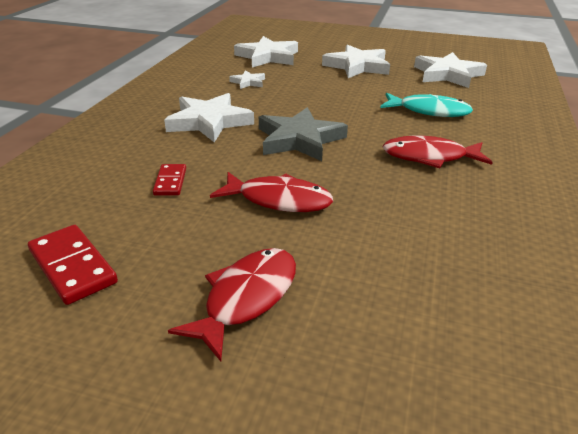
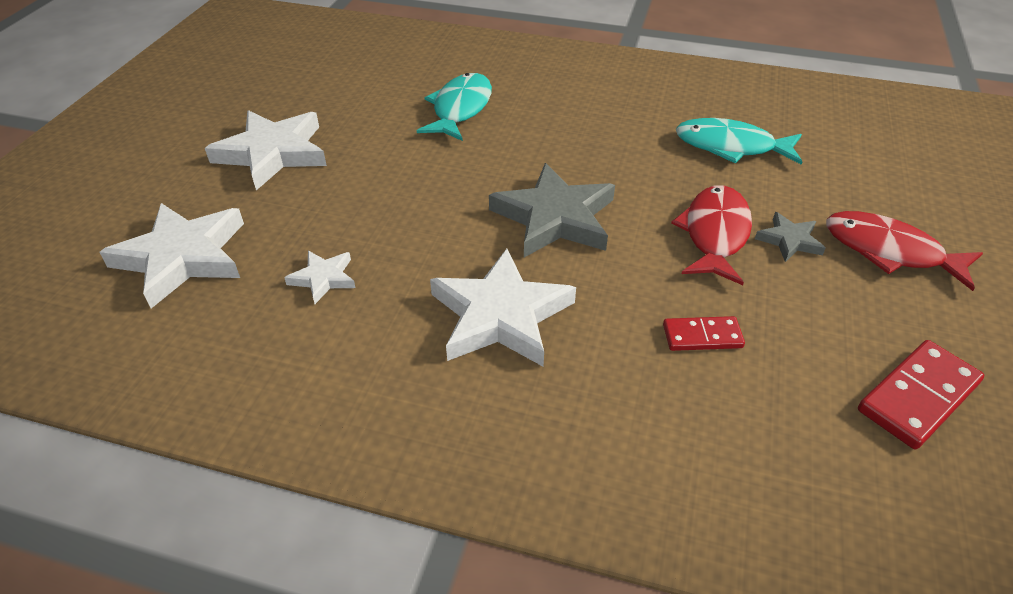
camera: 90 degrees left, 10 degrees up
(269, 237) = (789, 240): none -> grey star
(416, 226) = (730, 147): none -> turquoise fish
(429, 157) = (587, 123): red fish -> none
(447, 74) = (331, 79): white star -> none

